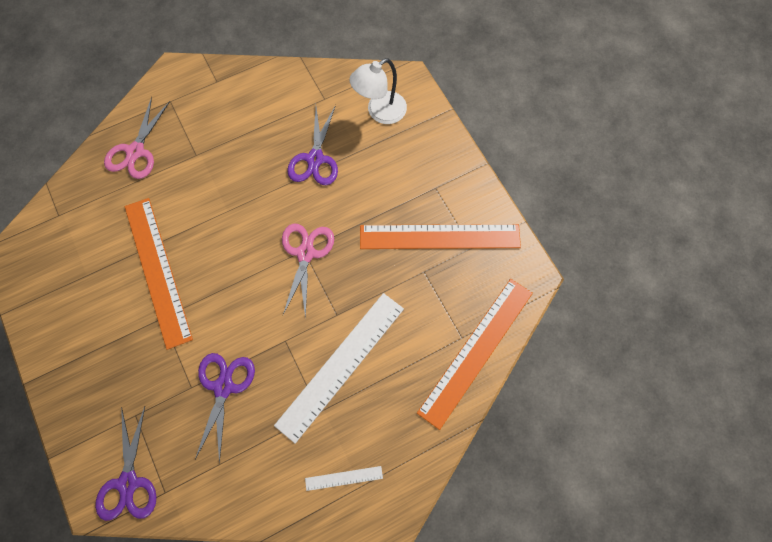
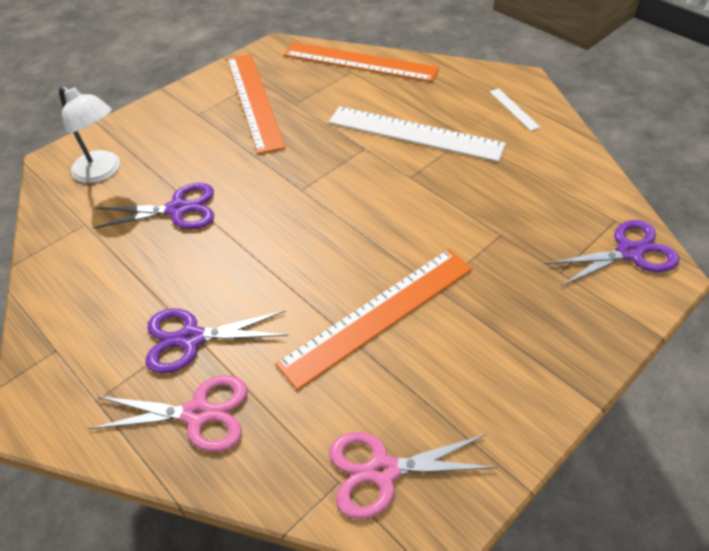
camera: 105 degrees left, 20 degrees down
(223, 387) = (484, 208): purple scissors -> purple scissors (191, 338)
(305, 253) = (305, 186): pink scissors -> pink scissors (382, 471)

